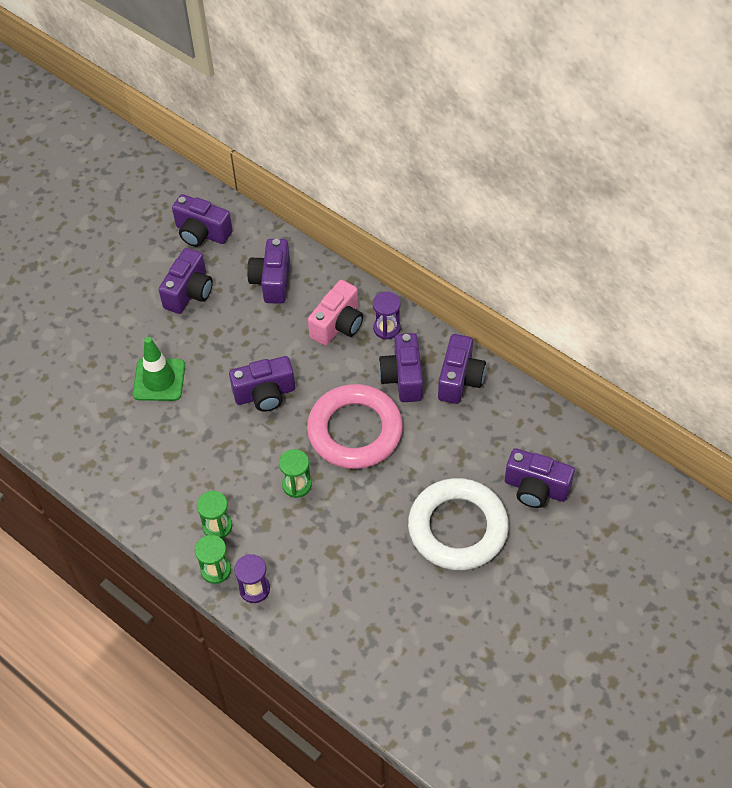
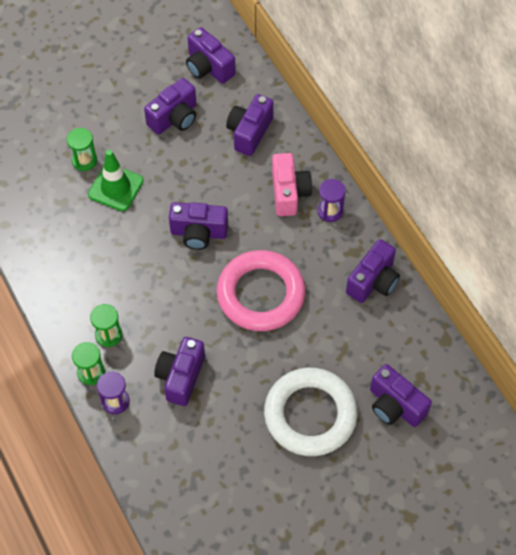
camera: 20 degrees right, 5 degrees up
(297, 485) = (190, 324): green hourglass -> green hourglass (84, 160)
(338, 325) = (289, 193): pink camera -> pink camera turned 60 degrees counterclockwise
(403, 378) = (324, 261): purple camera -> purple camera (181, 377)

